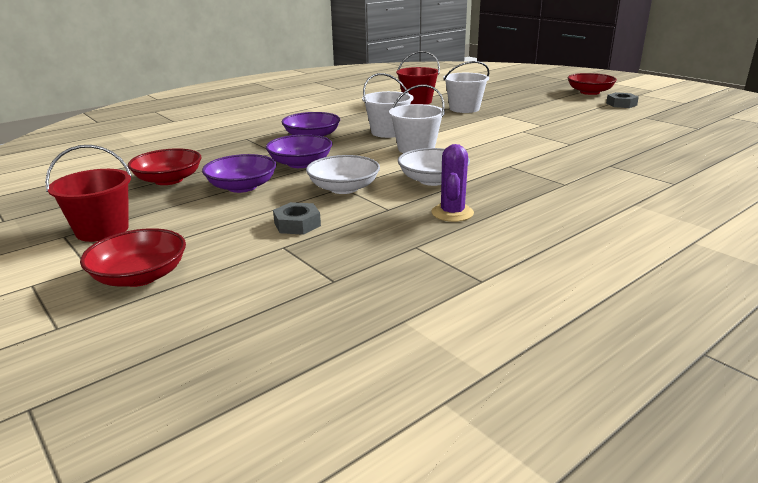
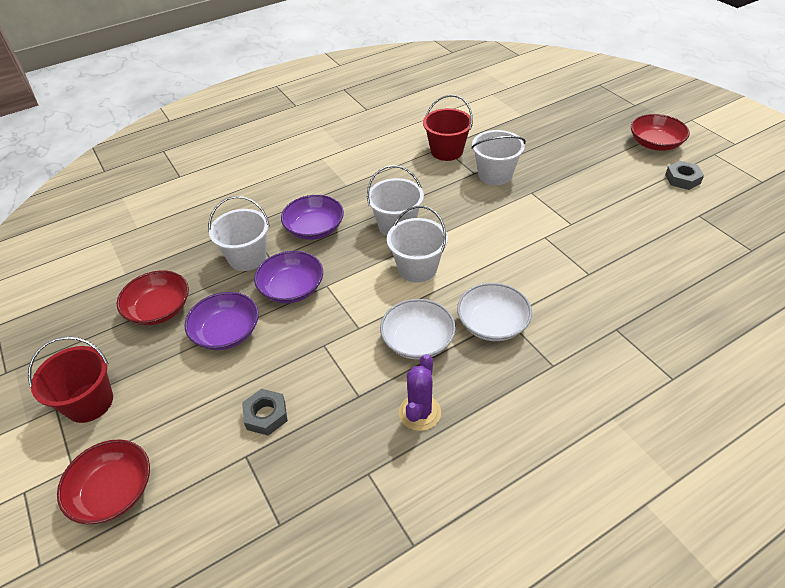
camera: 10 degrees right, 20 degrees up
(251, 152) = (247, 257): none -> white bucket
(344, 188) = (324, 347): white bowl -> white bowl (492, 324)

